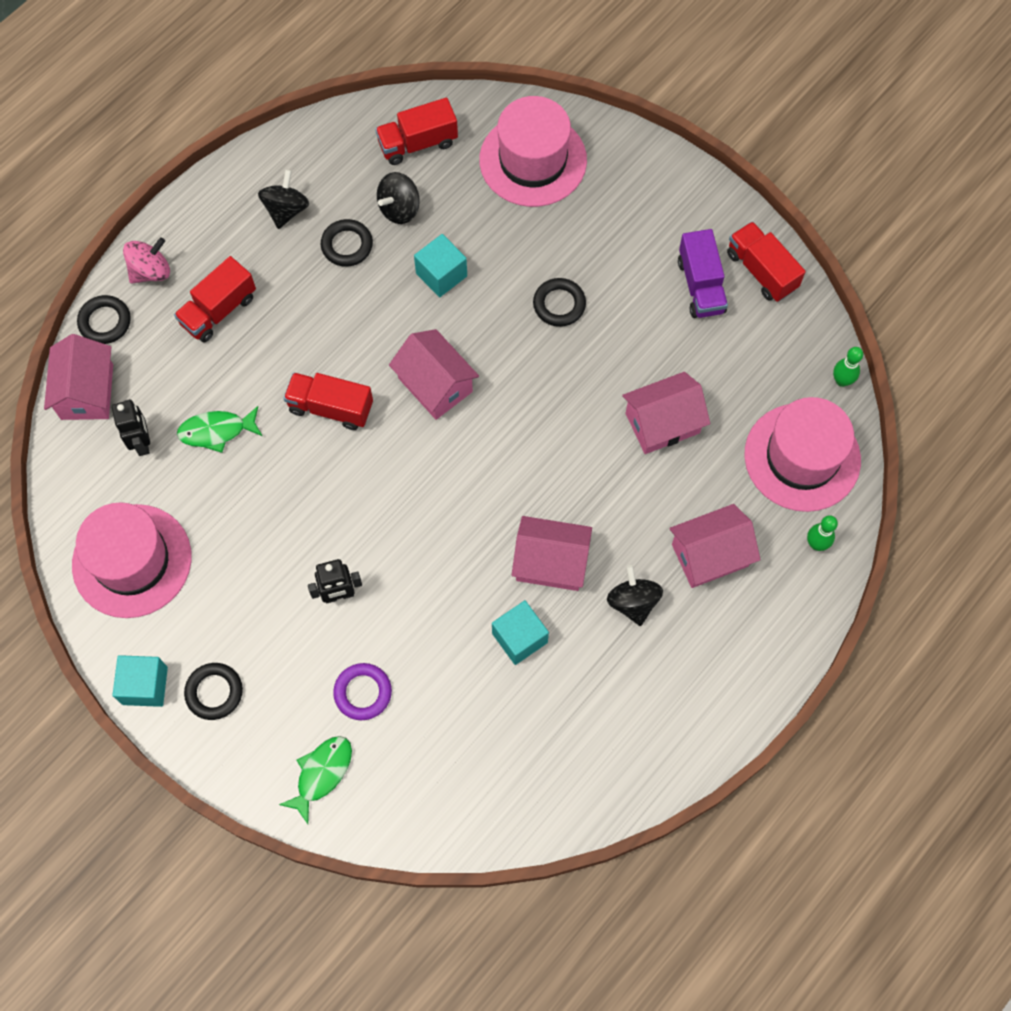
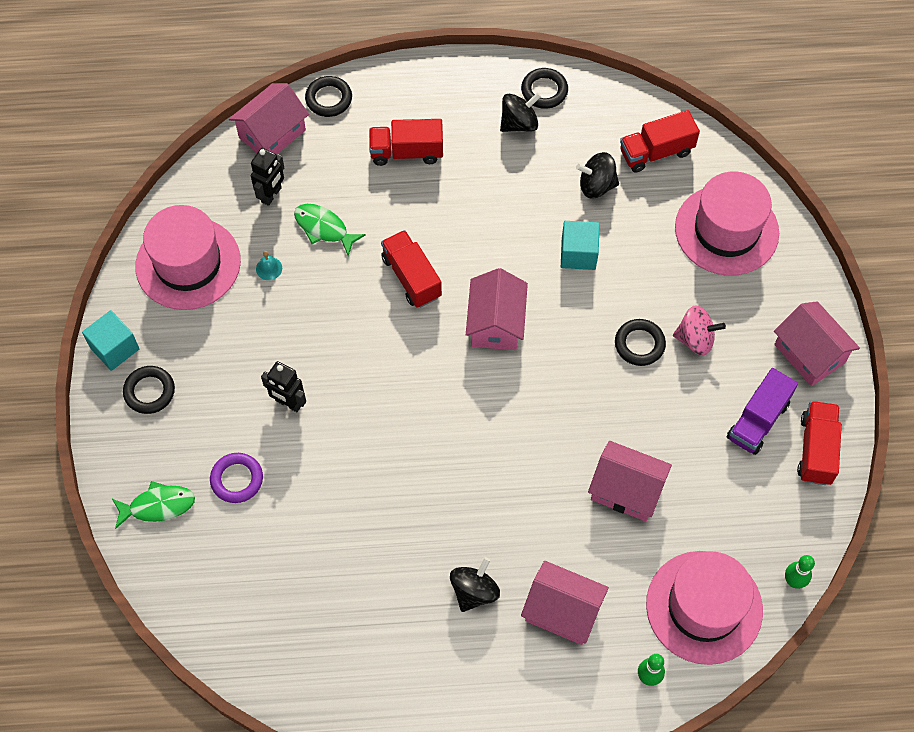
camera: 45 degrees right, 5 degrees down
(151, 271) = (390, 91): pink spinning top -> pink spinning top (695, 339)
(205, 504) = (269, 268): none -> turquoise bell
(347, 245) = (535, 180): black ring -> black ring (544, 91)
(418, 143) = (656, 152): red truck -> red truck turned 45 degrees counterclockwise
(519, 638) = (373, 541): turquoise cube -> none
(551, 562) = (447, 512): pink house -> pink house (809, 353)

